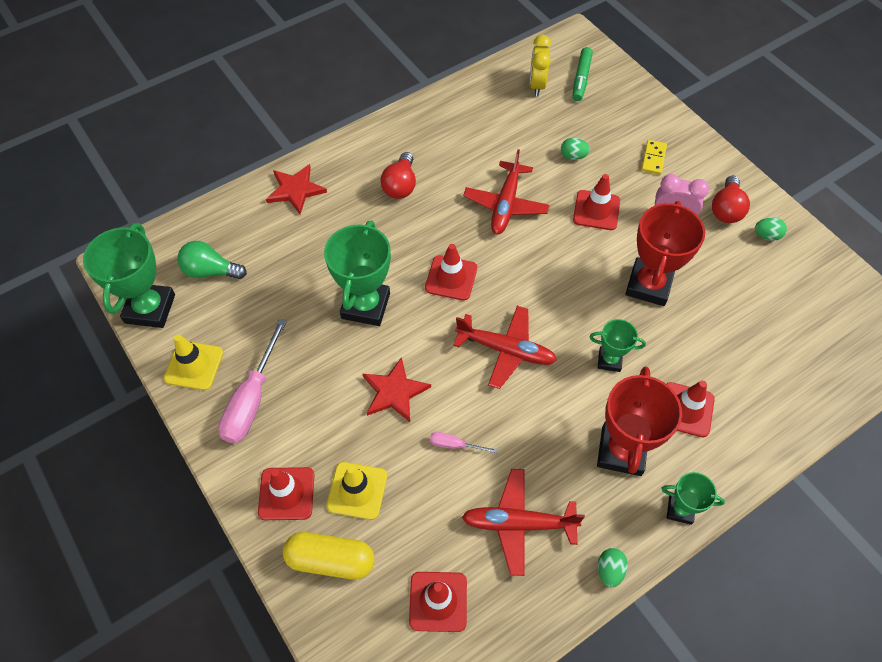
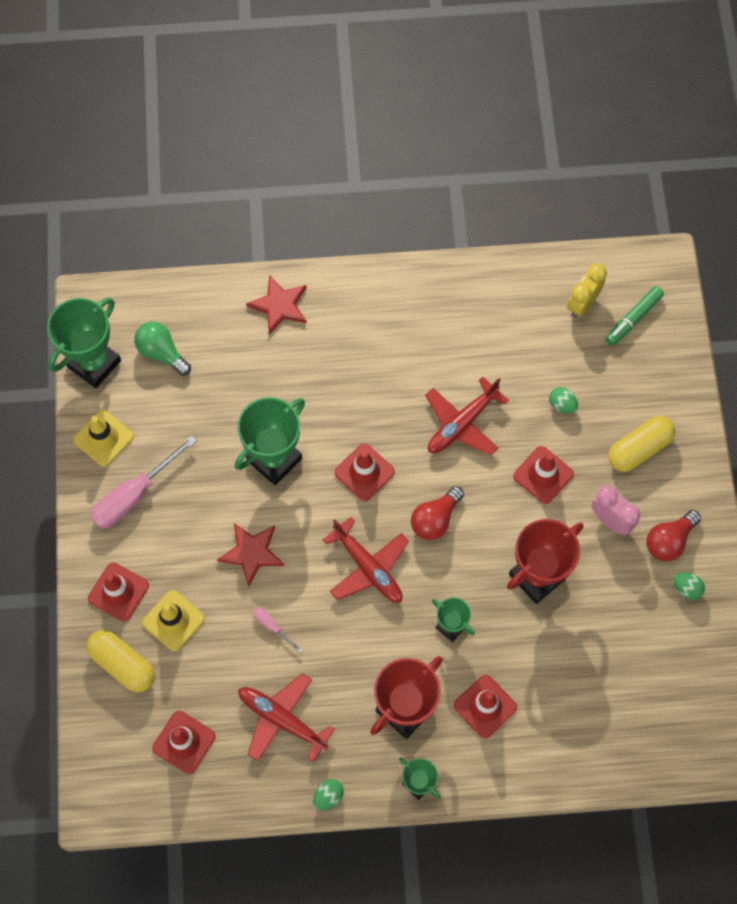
camera: 30 degrees right, 10 degrees up
(400, 185) = (377, 351): red light bulb -> red light bulb (435, 519)
(653, 158) = (639, 449): yellow domino -> yellow capsule

